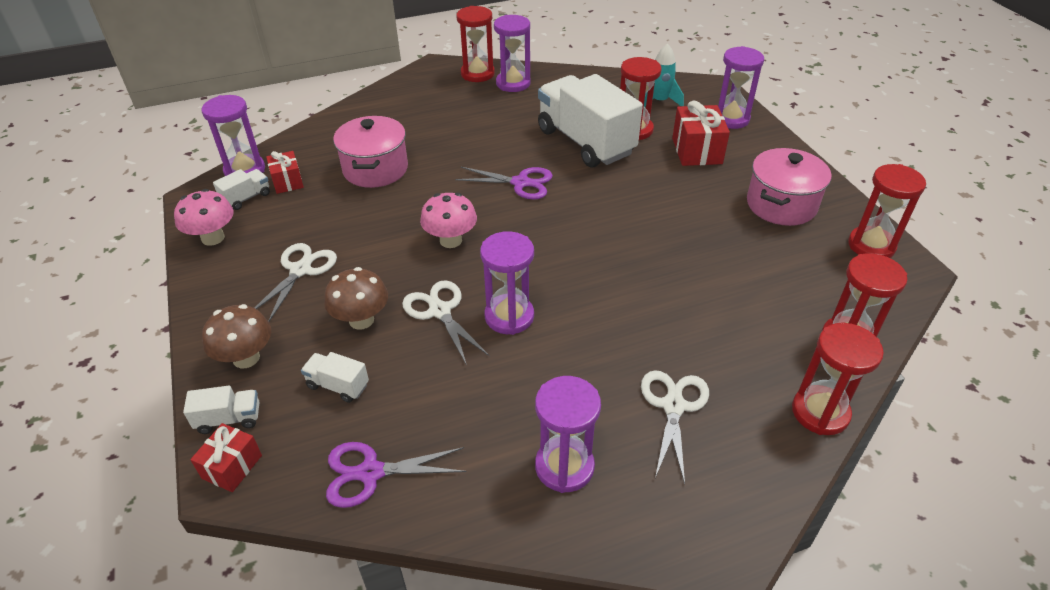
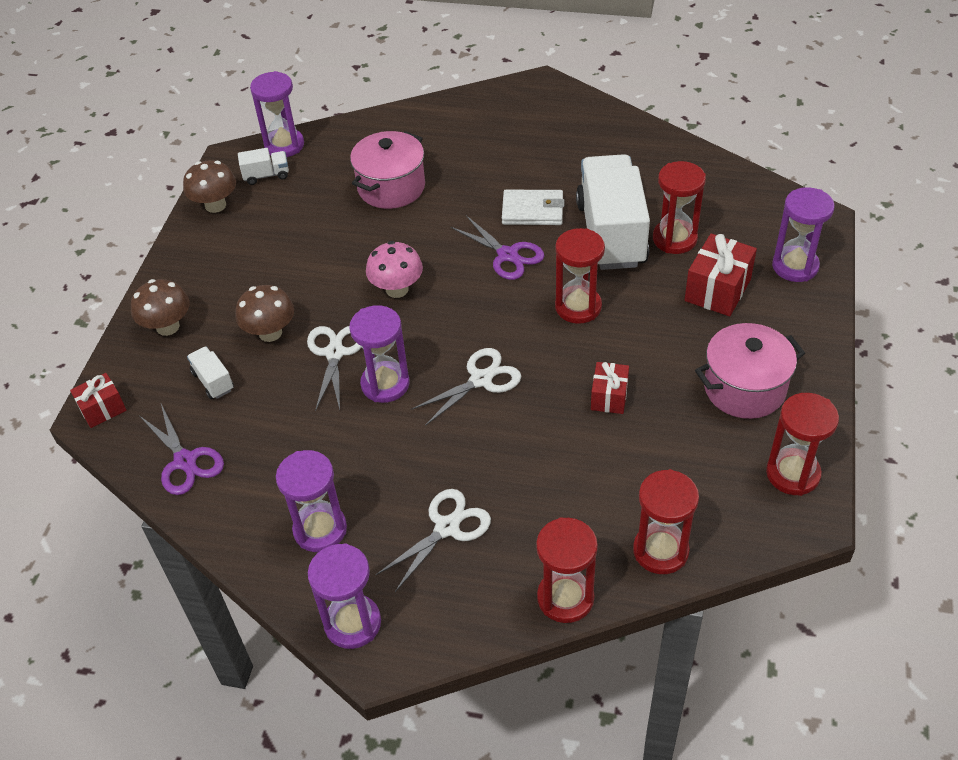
camera: 35 degrees right, 5 degrees up
(213, 238) = (215, 205): pink mushroom -> brown mushroom
(229, 419) = (124, 371): white truck -> none
(287, 182) = (309, 171): red gift -> red gift (609, 397)
(300, 270) = (258, 265): white scissors -> white scissors (481, 380)
(370, 473) = (185, 461): purple scissors -> purple scissors turned 150 degrees counterclockwise
(477, 74) = (574, 109): red hourglass -> red hourglass (578, 307)
(510, 147) = (533, 210): none -> white wallet
(513, 83) = (600, 134): purple hourglass -> purple hourglass (352, 623)
(659, 101) = (736, 214): turquoise rocket -> none

